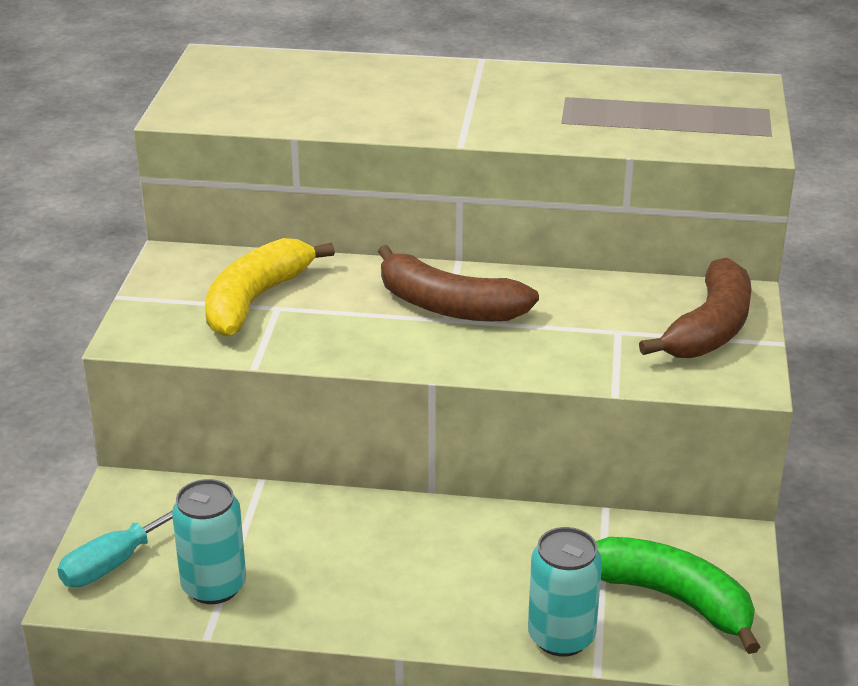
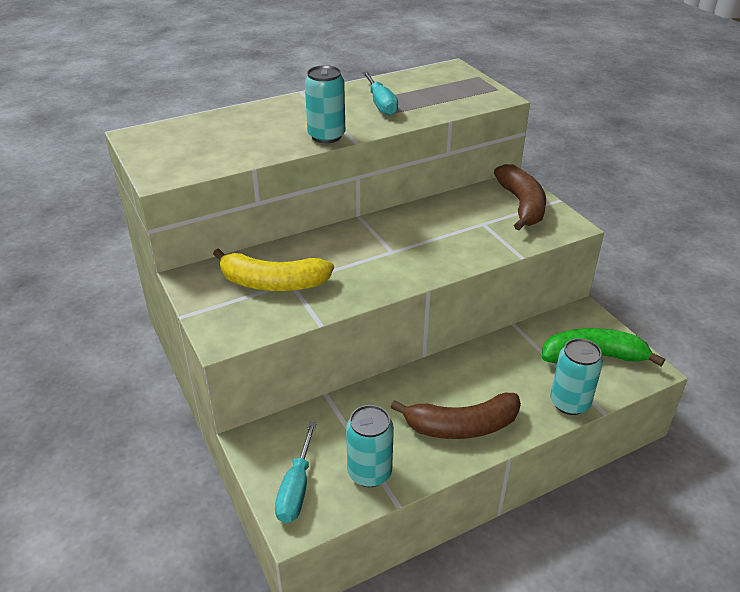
camera: 35 degrees left, 5 degrees up
(255, 300) = (273, 283): yellow banana -> yellow banana turned 75 degrees counterclockwise
(432, 126) = (326, 136): none -> turquoise can
(448, 306) = (385, 243): brown banana -> brown banana (461, 426)
(564, 106) = (380, 104): none -> turquoise screwdriver

